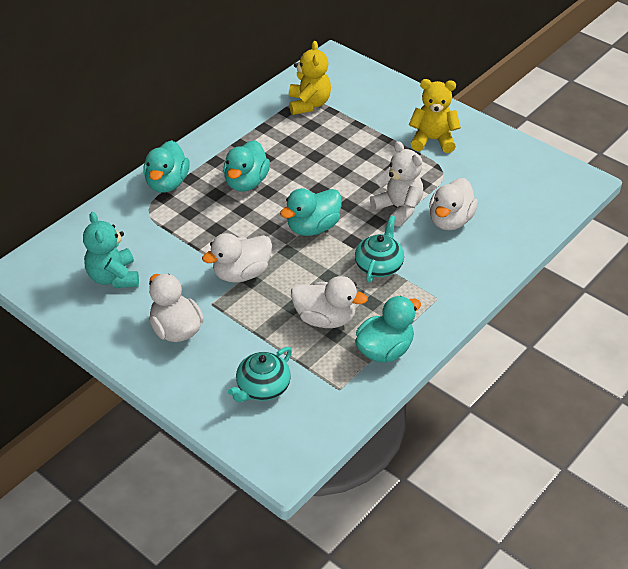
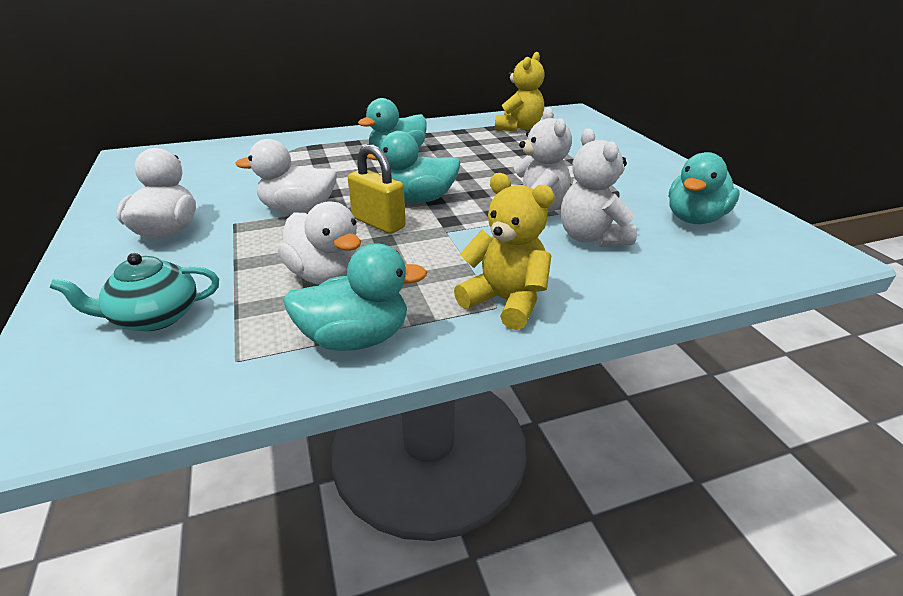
camera: 30 degrees right, 10 degrees down
(113, 277) = (188, 179): turquoise teddy bear -> none
(167, 183) = (329, 140): turquoise duck -> turquoise duck (694, 219)
(309, 262) = (378, 223): none -> yellow padlock
(379, 266) = (454, 250): turquoise teapot -> none
(432, 140) = (628, 174): yellow teddy bear -> yellow teddy bear (505, 301)
(450, 220) = (591, 237): white duck -> white teddy bear

